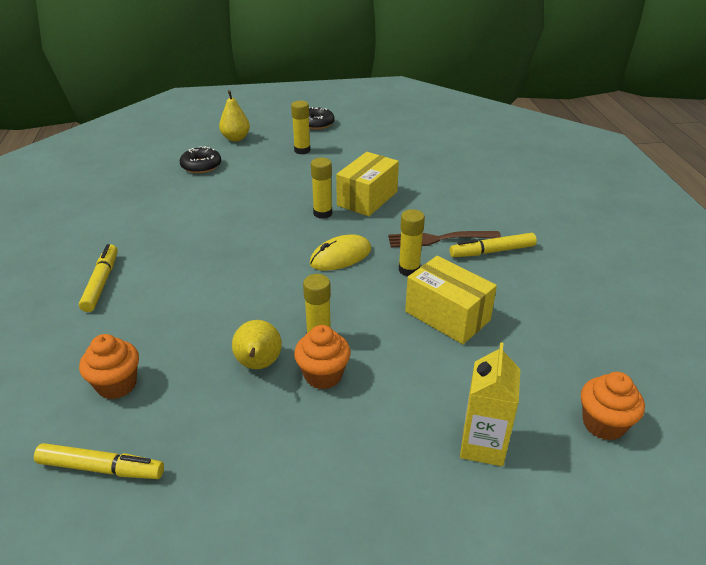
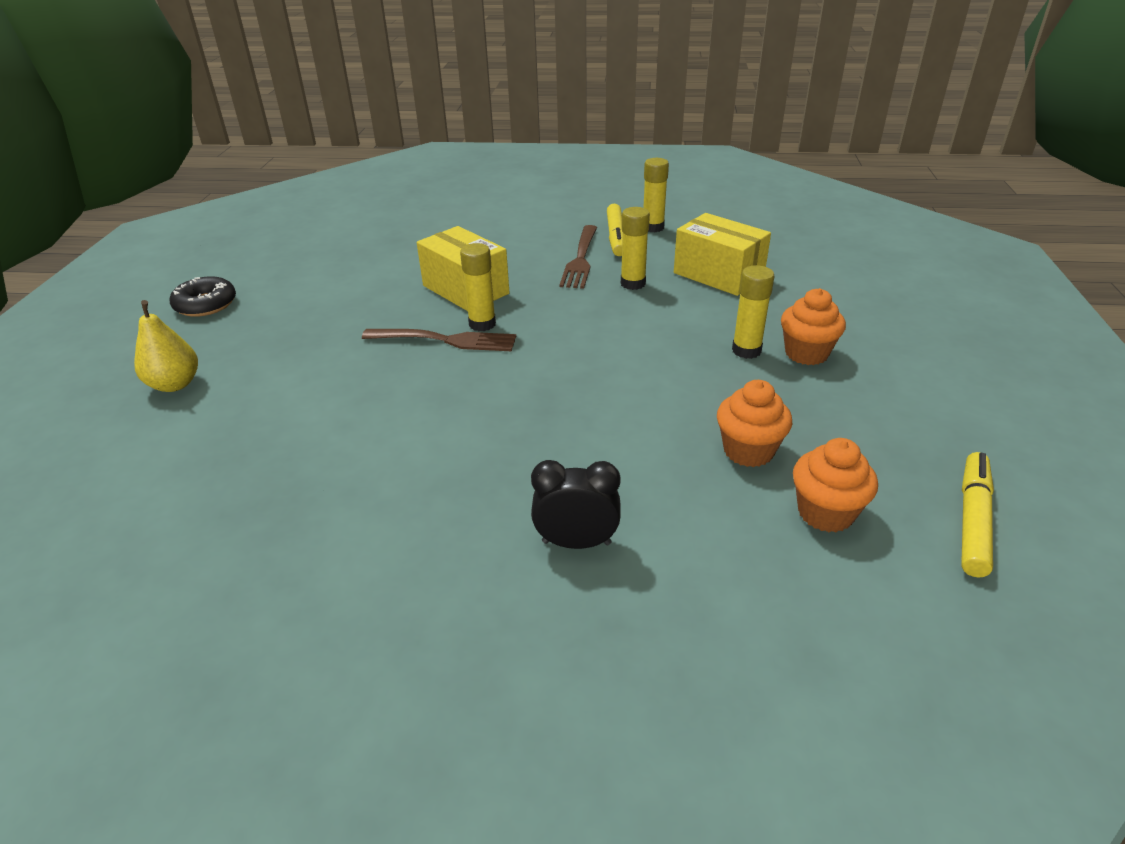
camera: 75 degrees left, 0 degrees up
(101, 283) = (576, 542): yellow marker -> black clock
(201, 166) = (246, 426): black donut -> none
(258, 365) = (788, 394): yellow pear -> none
(298, 203) = (444, 340): none -> brown fork
(302, 150) = (286, 324): yellow glue stick -> yellow glue stick (653, 227)
(340, 256) = (589, 321): yellow mouse -> none
(447, 316) = (718, 275): yellow box -> yellow box turned 75 degrees clockwise
(483, 445) = (893, 286): yellow carton -> none
(603, 424) = (862, 236): orange cupcake -> orange cupcake (748, 451)

